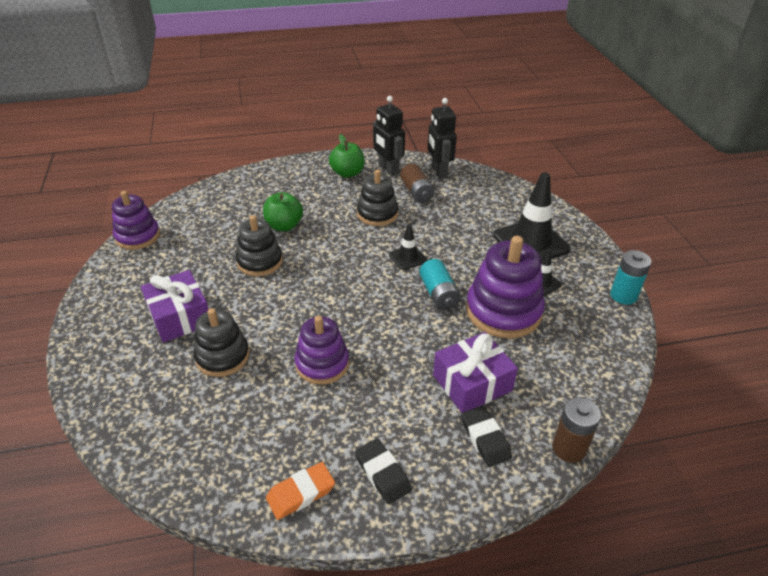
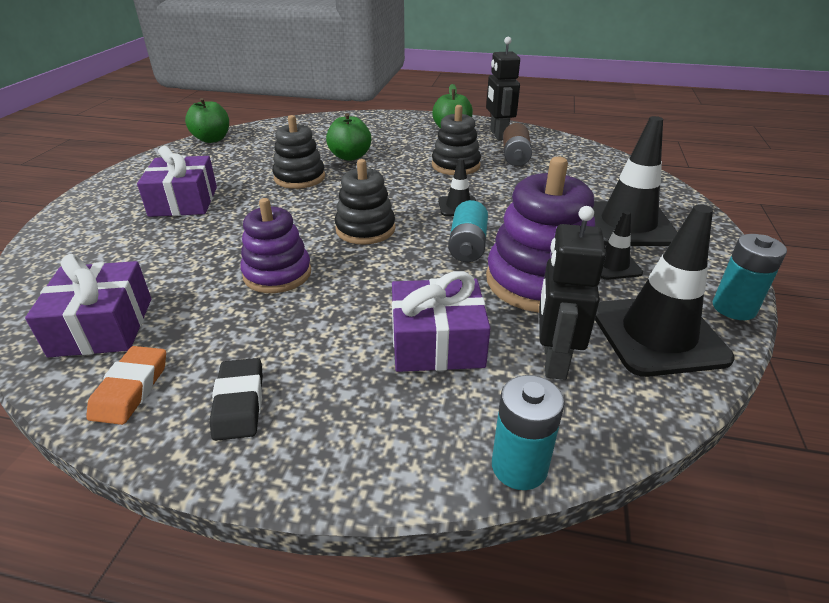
camera: 25 degrees right, 5 degrees down
(137, 236) = (212, 139): purple stacking toy -> green apple
(222, 356) = (187, 241): black stacking toy -> black stacking toy (365, 229)
(230, 455) = (103, 326): none -> purple gift
(301, 493) = (131, 389): orange eraser -> orange eraser turned 75 degrees counterclockwise
(438, 172) = (555, 145): black robot -> black robot (554, 360)
(485, 439) = (403, 411): black eraser -> none
(569, 448) = (519, 466): brown battery -> turquoise battery
(593, 331) = (658, 335): none -> black traffic cone

